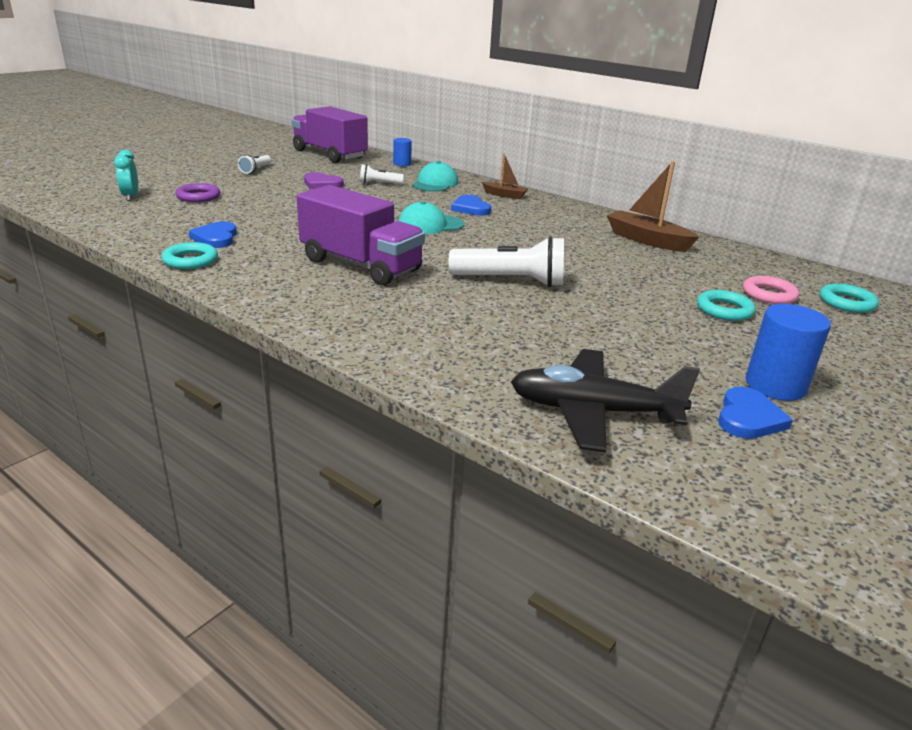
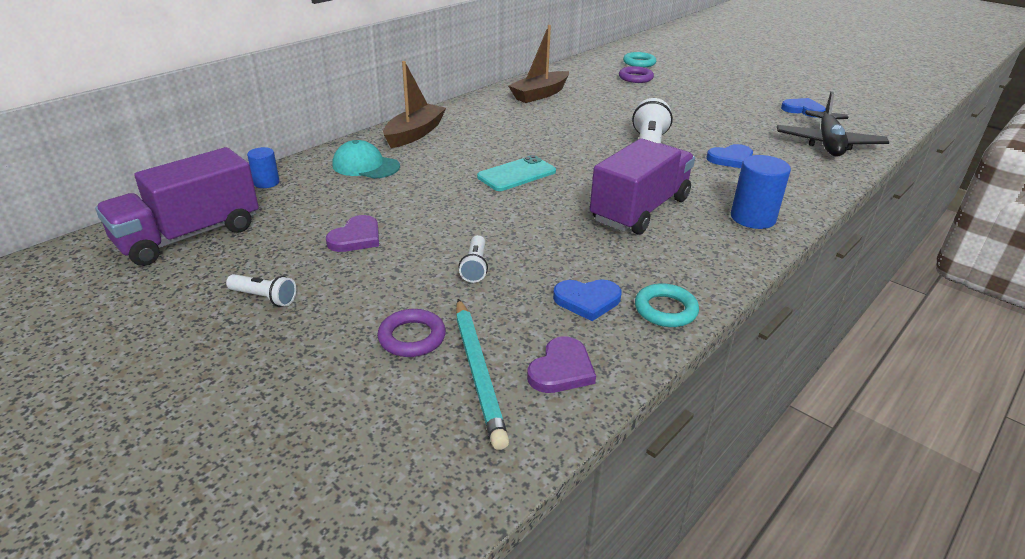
camera: 85 degrees left, 5 degrees up
(131, 197) = (409, 411): turquoise clock -> none
(141, 227) = (561, 369): none -> purple heart
(153, 210) = (478, 373): none -> turquoise pencil
(379, 183) = (360, 199): white flashlight -> white flashlight (475, 267)
(430, 225) = (516, 174): turquoise cap -> turquoise phone
(470, 208) = (460, 152): blue heart -> blue heart (731, 159)
(505, 195) = (414, 134): brown boat -> brown boat, size x1.71
(724, 310) = (667, 93): turquoise ring -> none
(769, 294) = (635, 78): pink ring -> purple ring
(775, 385) = (762, 98): blue cylinder -> blue cylinder (753, 218)

